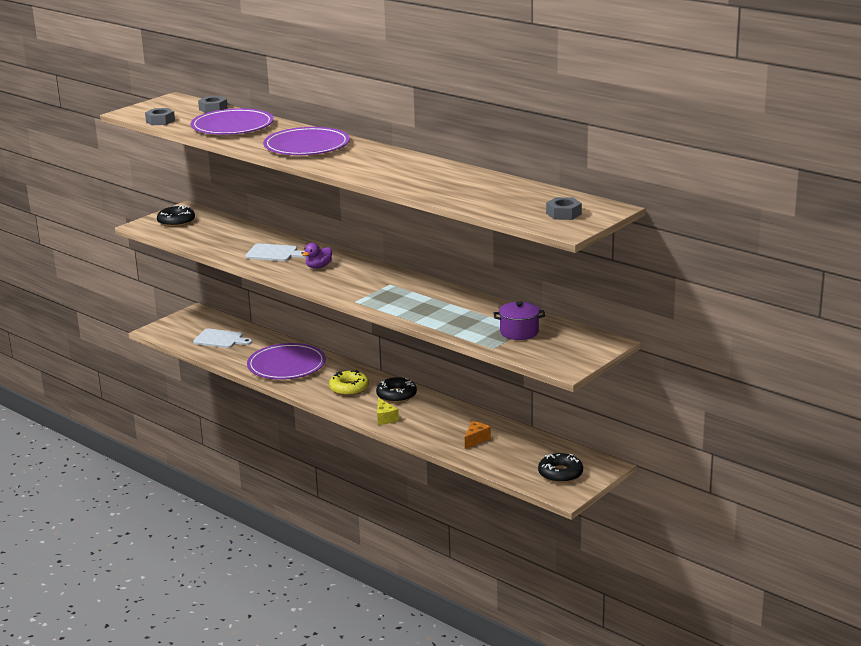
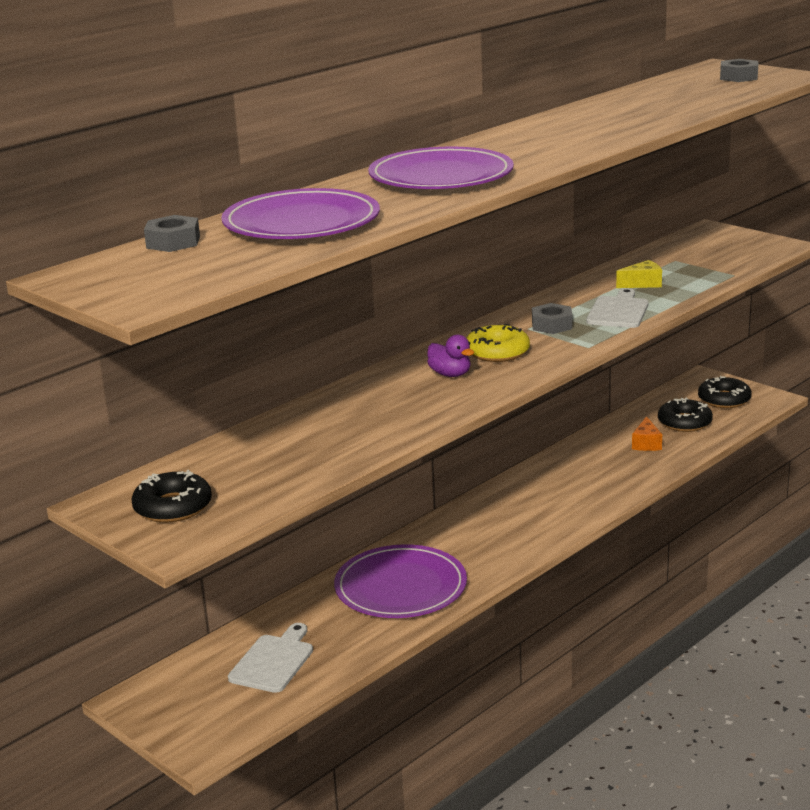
camera: 85 degrees left, 0 degrees up
(160, 121) = (226, 274): grey nut -> grey nut (551, 325)
(274, 253) = (381, 409): white cutting board -> white cutting board (618, 311)
(349, 388) = (492, 531): yellow donut -> yellow donut (497, 352)
(385, 418) = (587, 502): yellow cheese -> yellow cheese (643, 284)
(396, 395) = (519, 495): black donut -> black donut (684, 422)
(476, 439) = (646, 444): orange cheese -> orange cheese turned 120 degrees counterclockwise
(519, 332) = (686, 263): purple pot -> none

